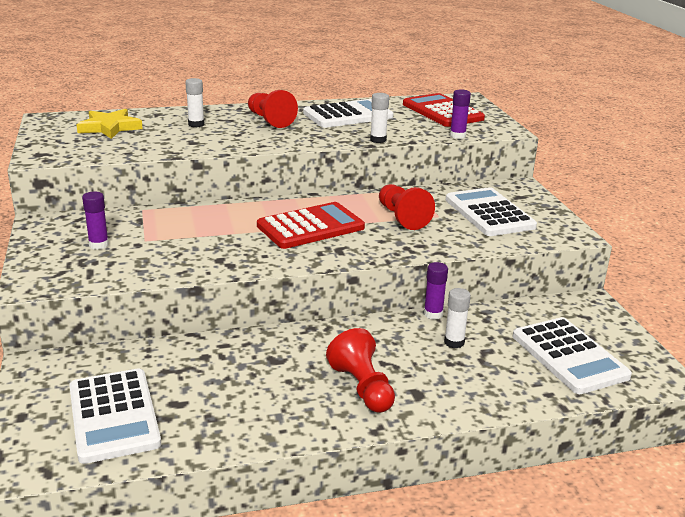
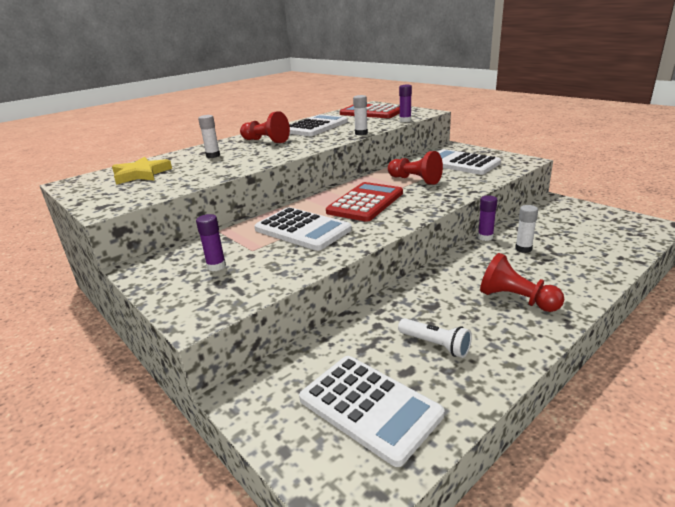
camera: 25 degrees left, 0 degrees up
(229, 394) = (435, 345): none -> white flashlight
(569, 356) = (594, 232): white calculator -> white calculator (302, 230)

